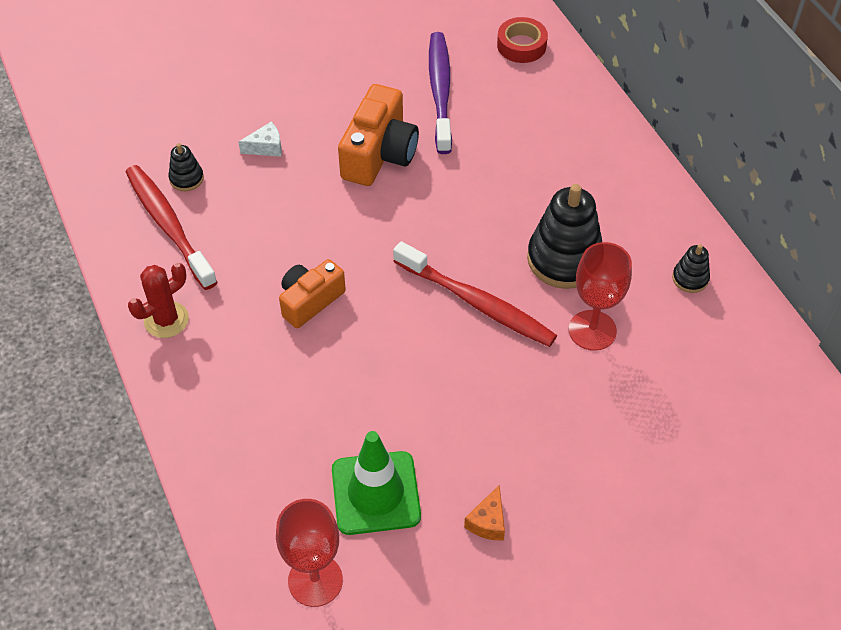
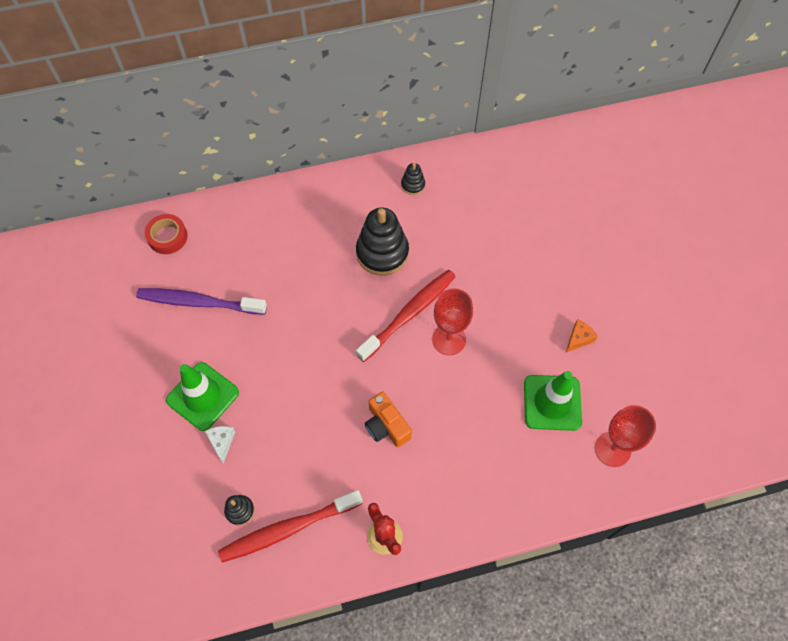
camera: 80 degrees left, 10 degrees up
(319, 119) = (202, 396): none -> green traffic cone
(379, 154) = (253, 356): orange camera -> none
(488, 521) = (578, 339): orange cheese -> orange cheese turned 75 degrees counterclockwise
(592, 330) = (444, 249): red goblet -> red goblet (449, 339)

